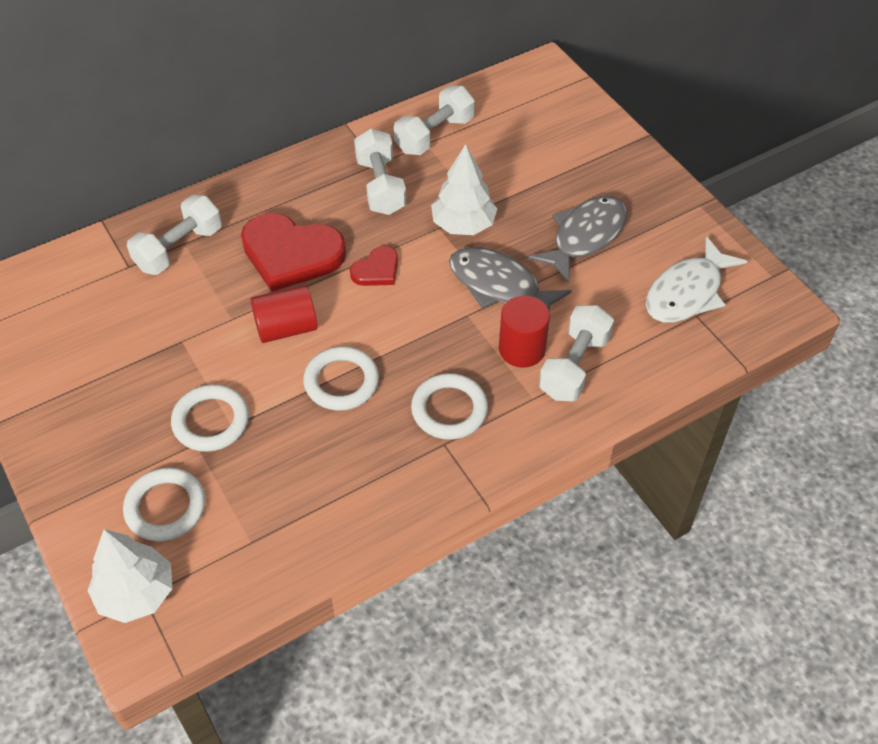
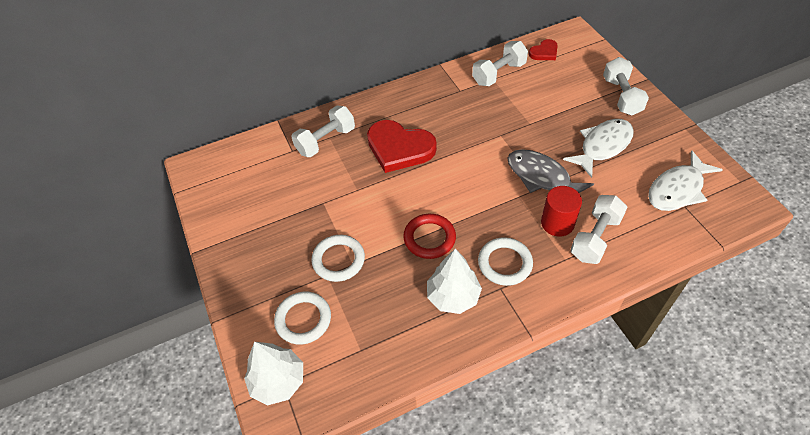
camera: 10 degrees right, 0 degrees up
(286, 328) = (393, 198): red cylinder -> none
(341, 382) = (429, 238): white ring -> red ring
(376, 270) = (457, 162): red heart -> red heart (544, 52)
(380, 186) = (461, 106): white dumbbell -> white dumbbell (621, 96)
(463, 225) = (517, 134): white tree -> white tree (453, 296)
(585, 236) = (602, 146): grey fish -> white fish

